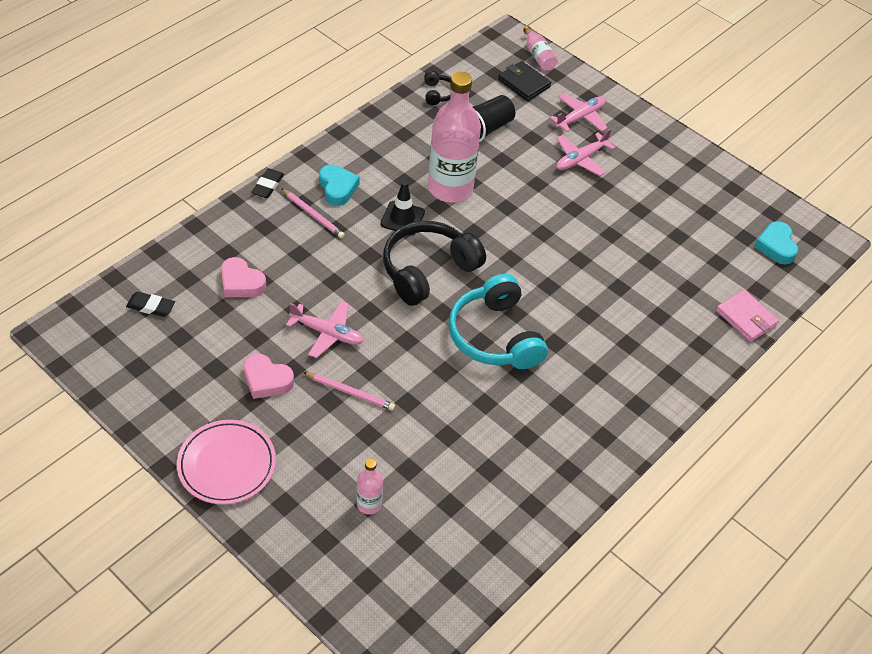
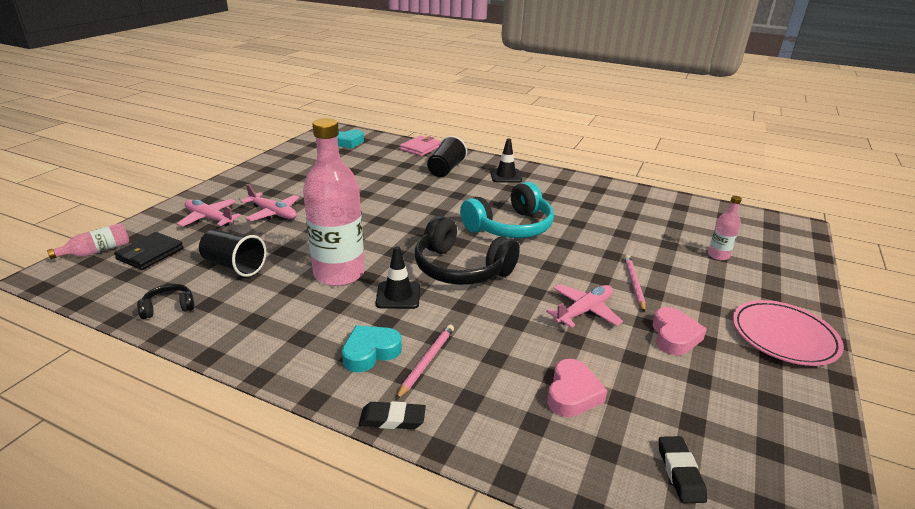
camera: 105 degrees left, 20 degrees down
(327, 333) = (584, 311): pink plane -> pink plane turned 45 degrees clockwise
(633, 381) = (505, 176): none -> black traffic cone
(665, 324) = (446, 169): none -> black cup

